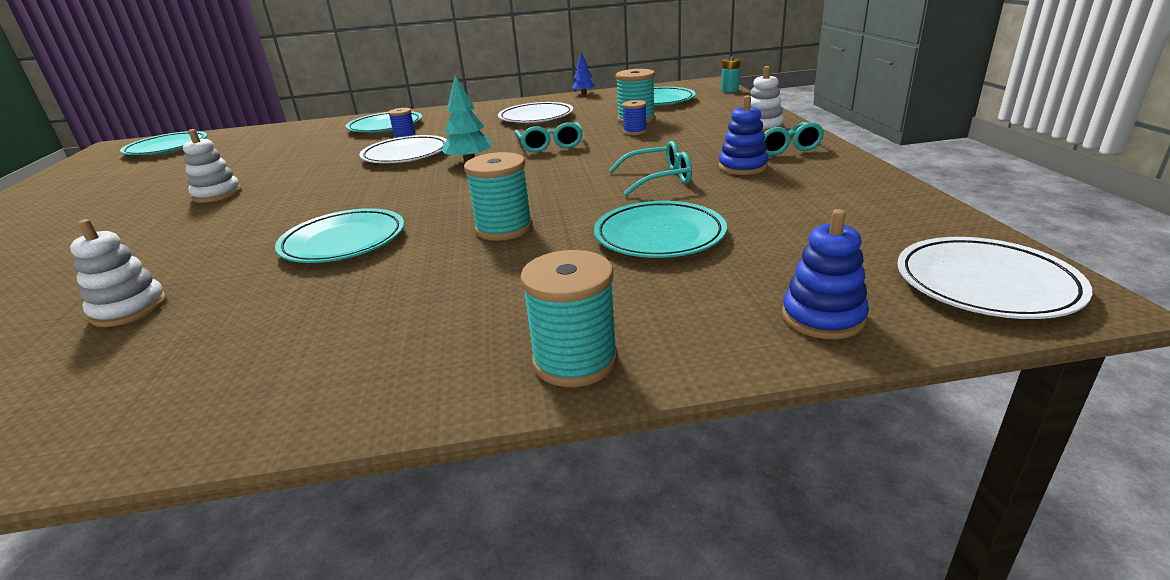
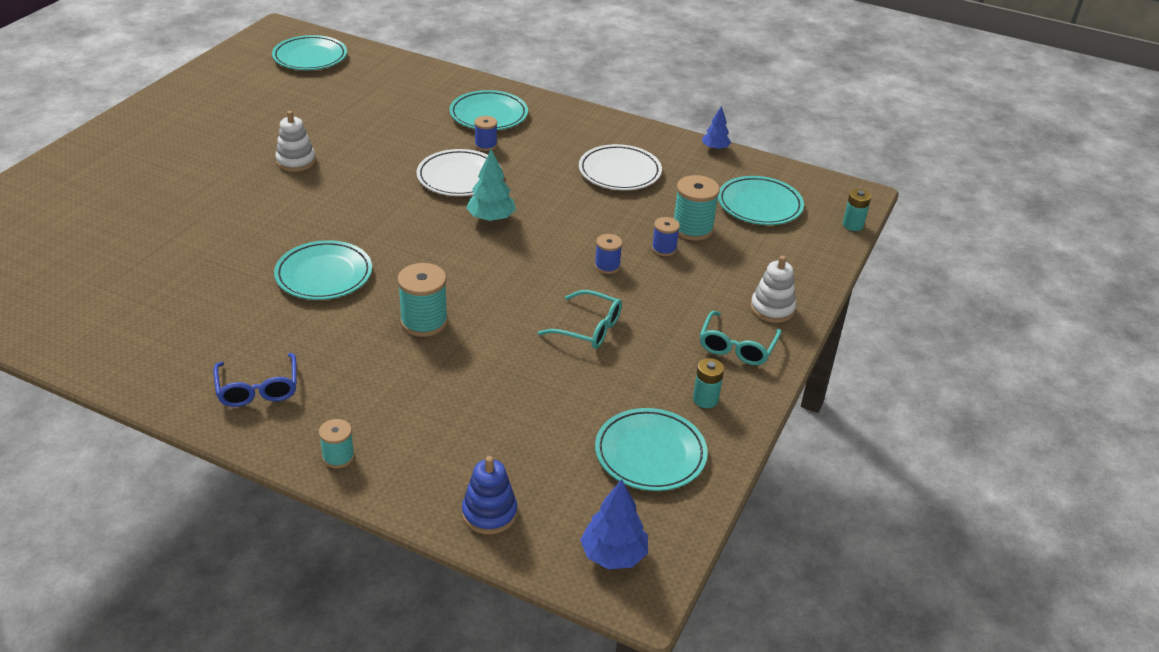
camera: 30 degrees right, 10 degrees up
(129, 309) = (177, 273): white stacking toy -> none
(373, 354) = (258, 389): none -> blue glasses
(550, 145) = (574, 229): turquoise glasses -> none
(575, 361) = (338, 457): turquoise spool -> turquoise spool, size x0.59
(610, 150) = (607, 266): none -> blue spool
(659, 236) = (502, 391): turquoise plate -> turquoise plate (650, 454)
(742, 167) = (667, 353): blue stacking toy -> none
(821, 175) = (705, 399): none -> turquoise battery
(985, 284) = (613, 555): white plate -> blue tree

